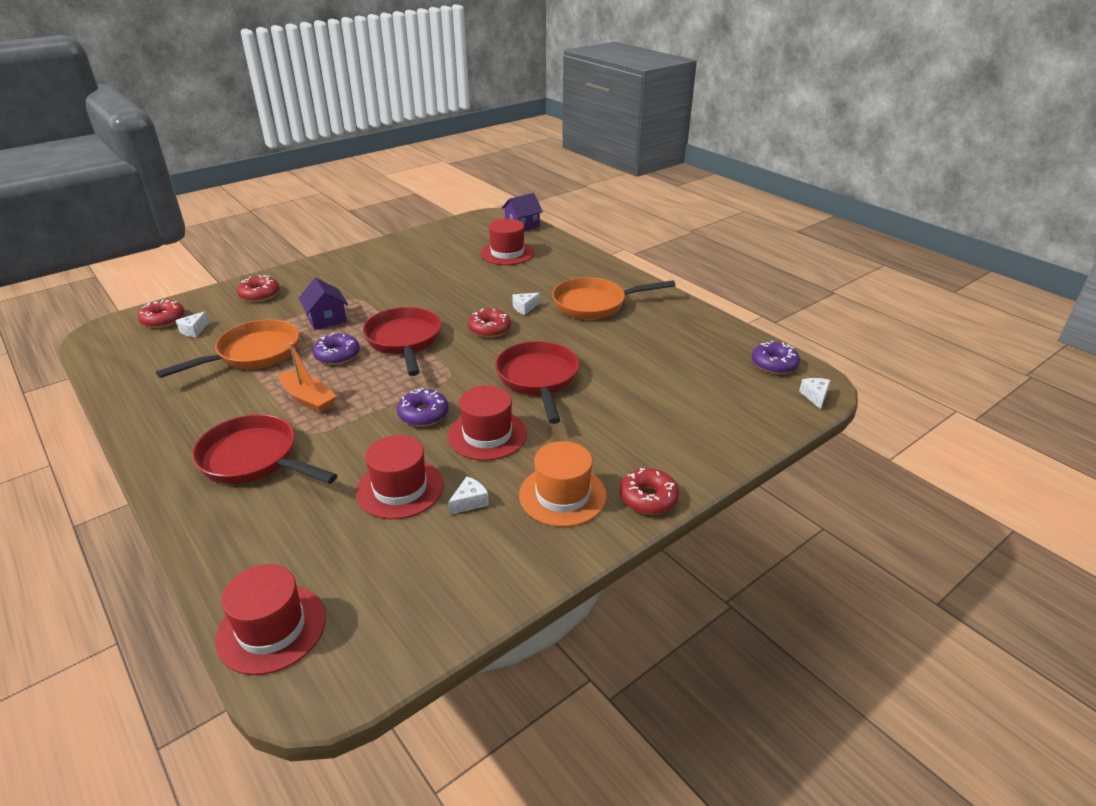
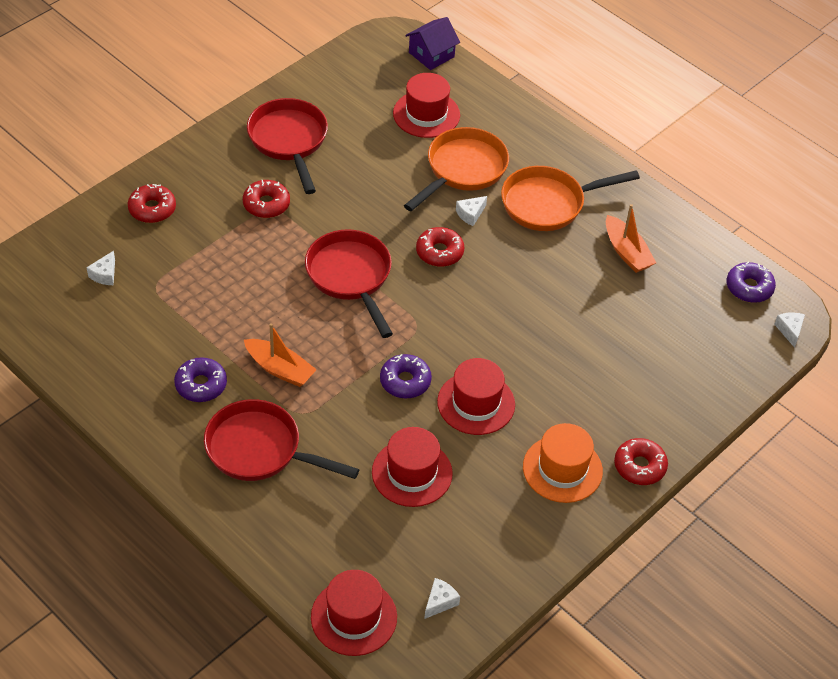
camera: 10 degrees left, 15 degrees up
(163, 320) = (59, 259): red donut -> red donut (266, 204)
(253, 354) = (191, 308): orange pan -> orange pan (462, 170)
(326, 319) = (249, 246): purple house -> none
(337, 355) = (285, 304): purple donut -> purple donut (201, 385)
(469, 502) = (480, 483): white cheese -> white cheese (440, 602)
(538, 379) = (510, 325): red pan -> red pan (289, 141)
(659, 336) = (626, 252): none -> orange boat

